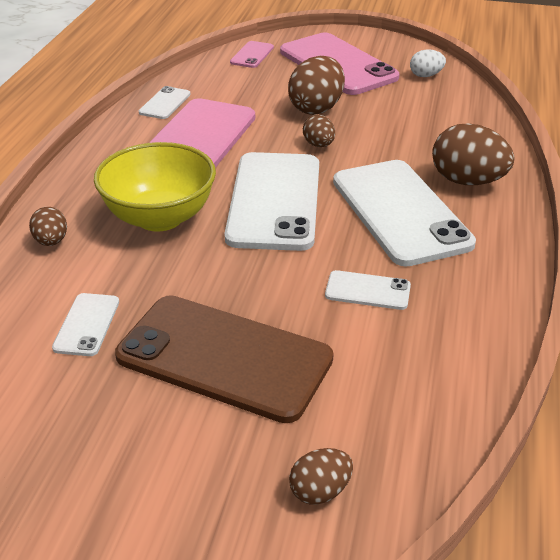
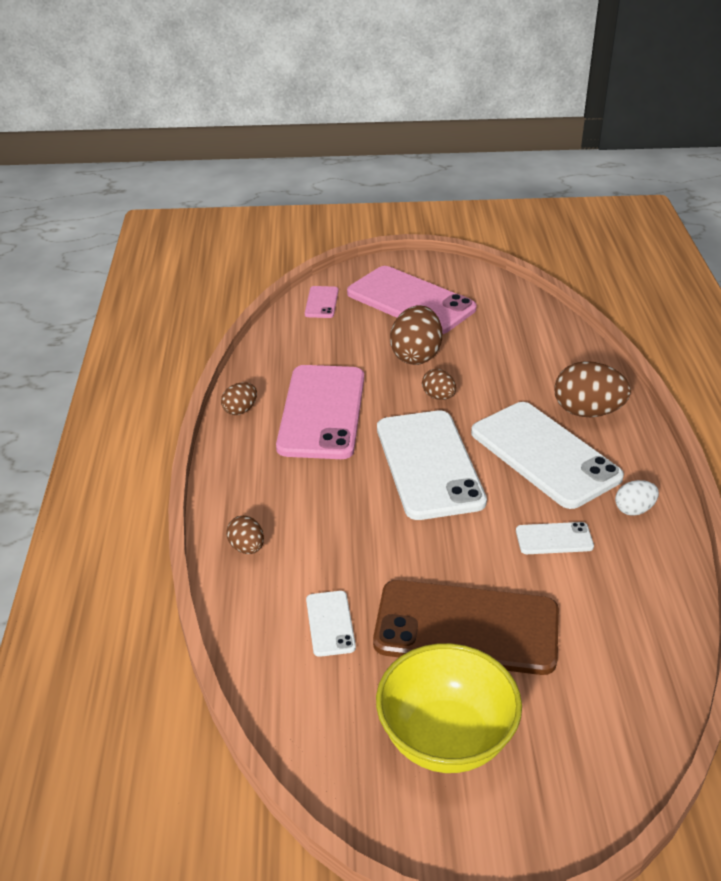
camera: 15 degrees left, 0 degrees up
(160, 217) = (334, 502): yellow bowl -> yellow bowl (446, 739)
(165, 103) = (267, 374): white phone -> none
(320, 491) = (602, 724): brown egg -> brown egg (240, 410)
(425, 75) = (499, 301): white egg -> white egg (634, 509)

